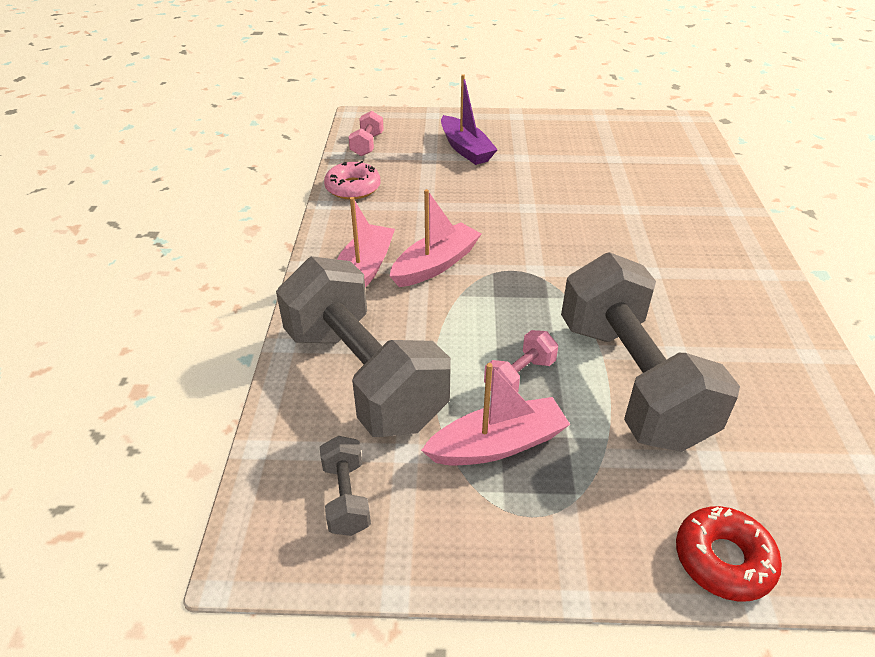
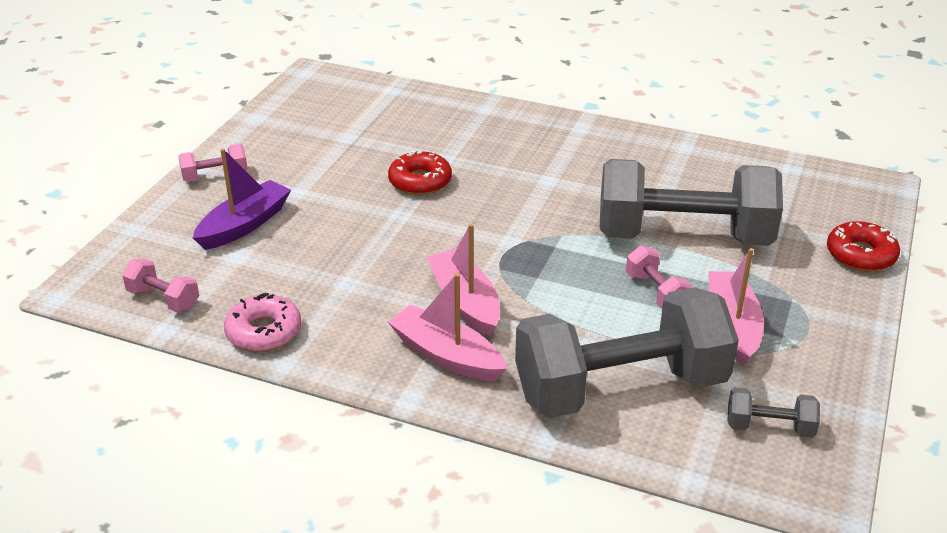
camera: 70 degrees left, 5 degrees down
(465, 149) = (244, 225): purple boat -> purple boat turned 45 degrees counterclockwise
(513, 123) = (215, 176): none -> pink dumbbell
(584, 205) = (420, 181): none -> red donut

